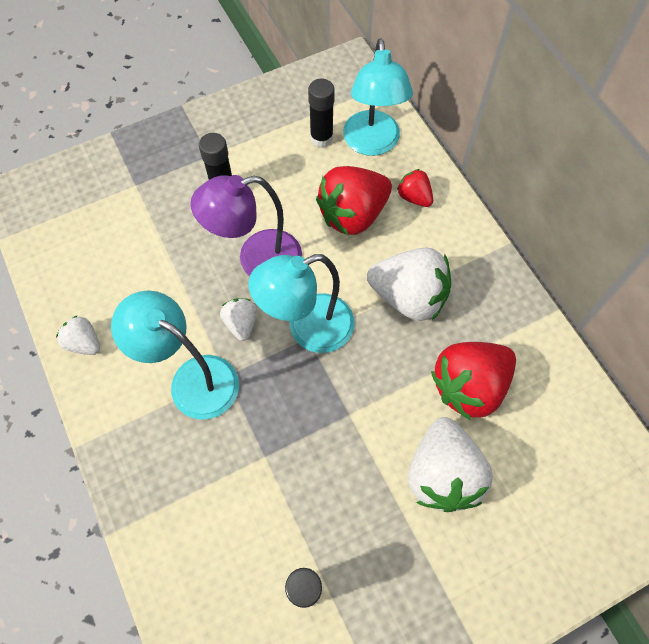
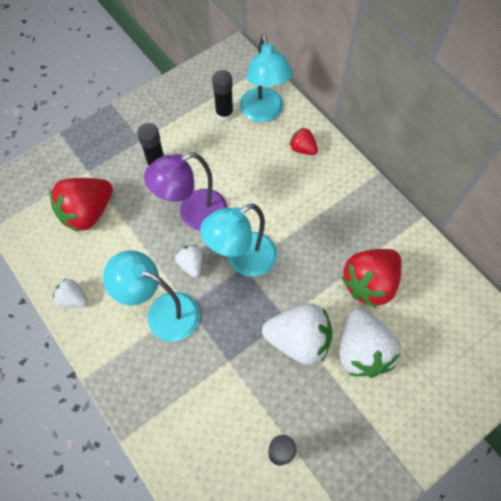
camera: 10 degrees left, 0 degrees up
(353, 215) = (259, 169): red strawberry -> red strawberry (87, 213)
(409, 297) = (313, 224): white strawberry -> white strawberry (298, 340)

